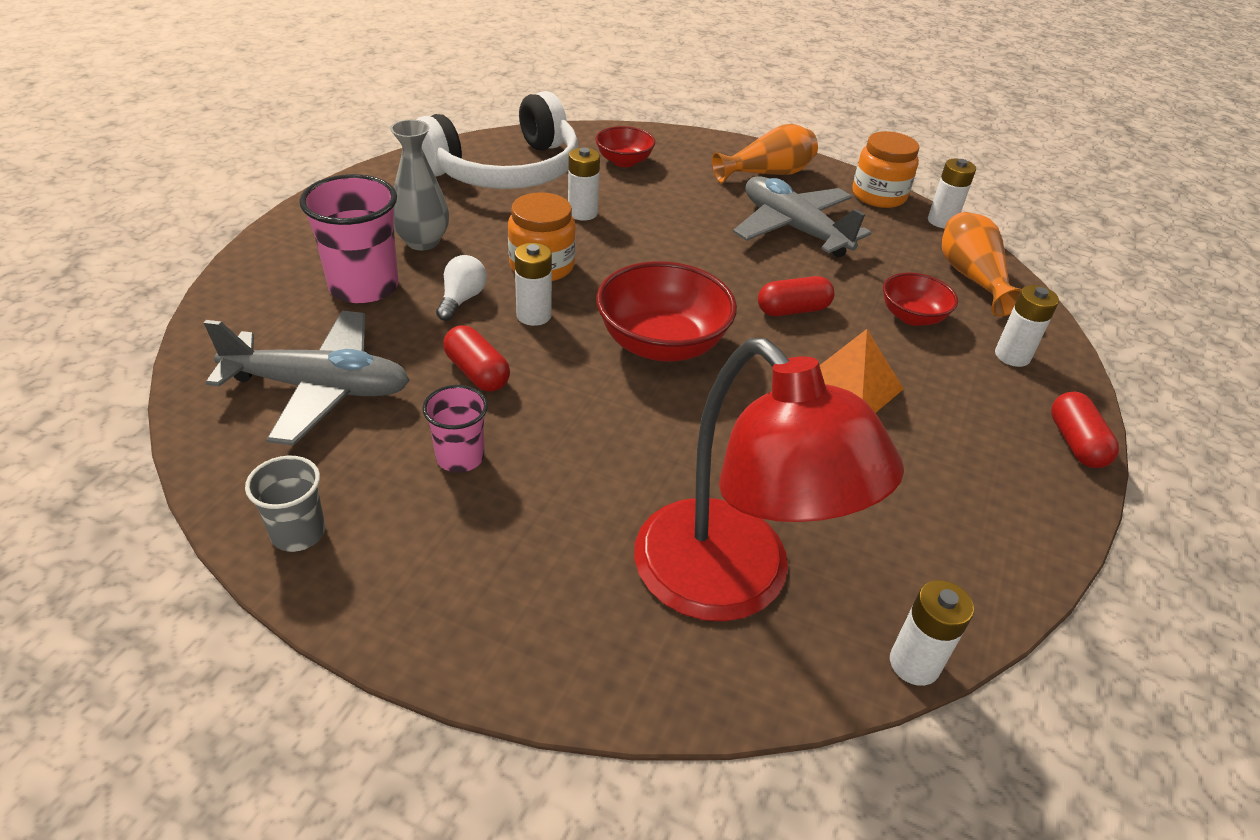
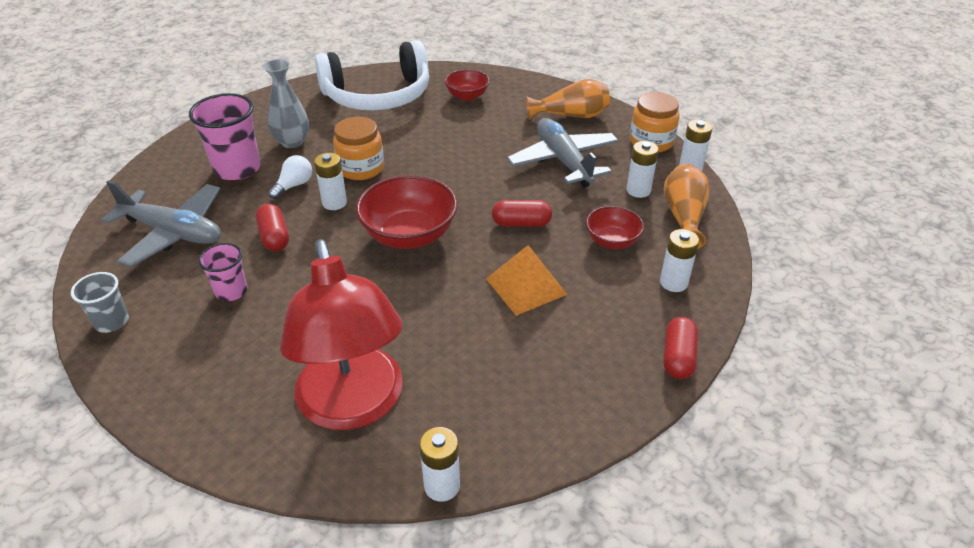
camera: 20 degrees right, 0 degrees up
(582, 213) = (413, 132): white battery -> white battery (638, 190)

